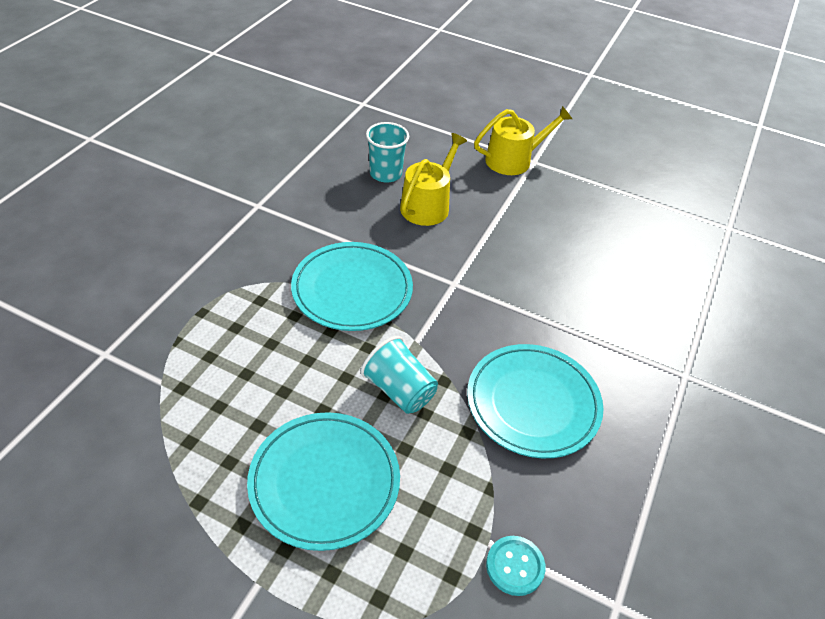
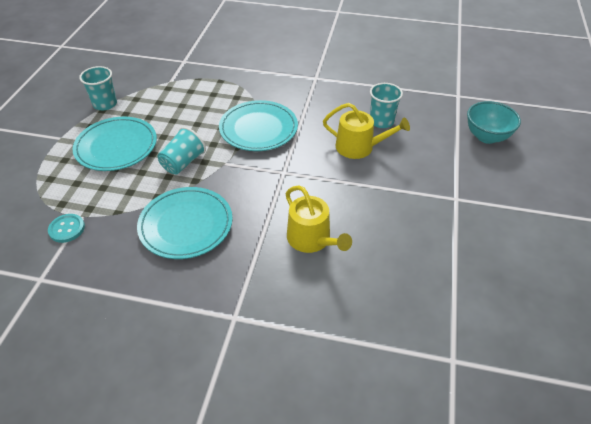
camera: 80 degrees right, 0 degrees up
(180, 496) = (105, 104): none -> turquoise cup
(444, 110) = (486, 137): none -> turquoise bowl
(513, 160) = (448, 186): yellow watering can -> yellow watering can (312, 239)

